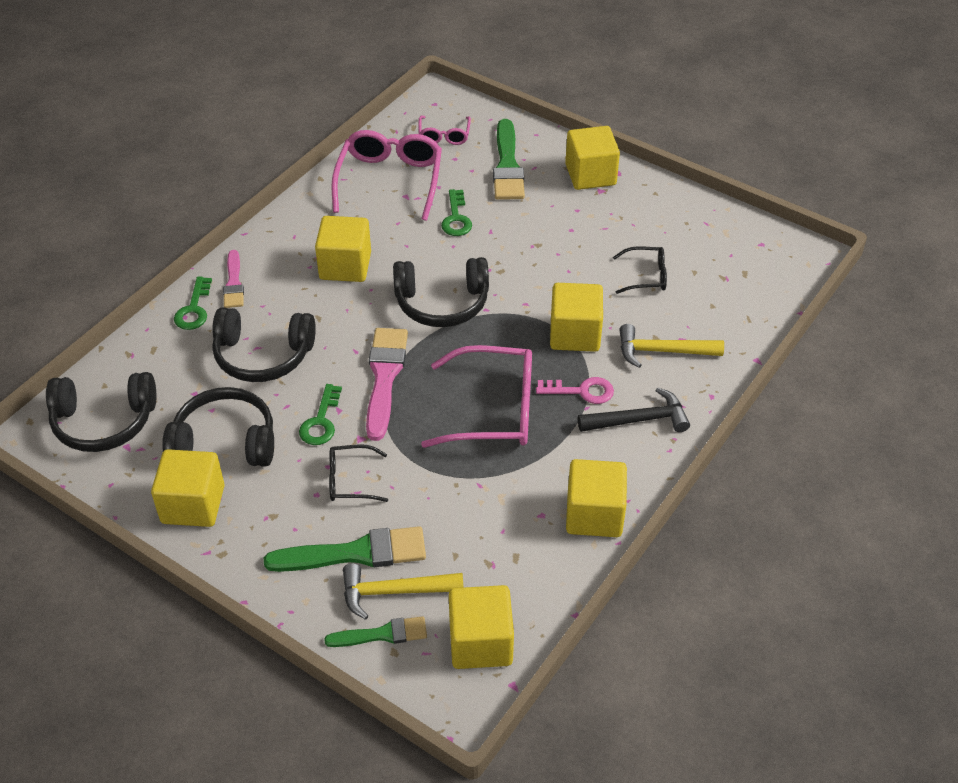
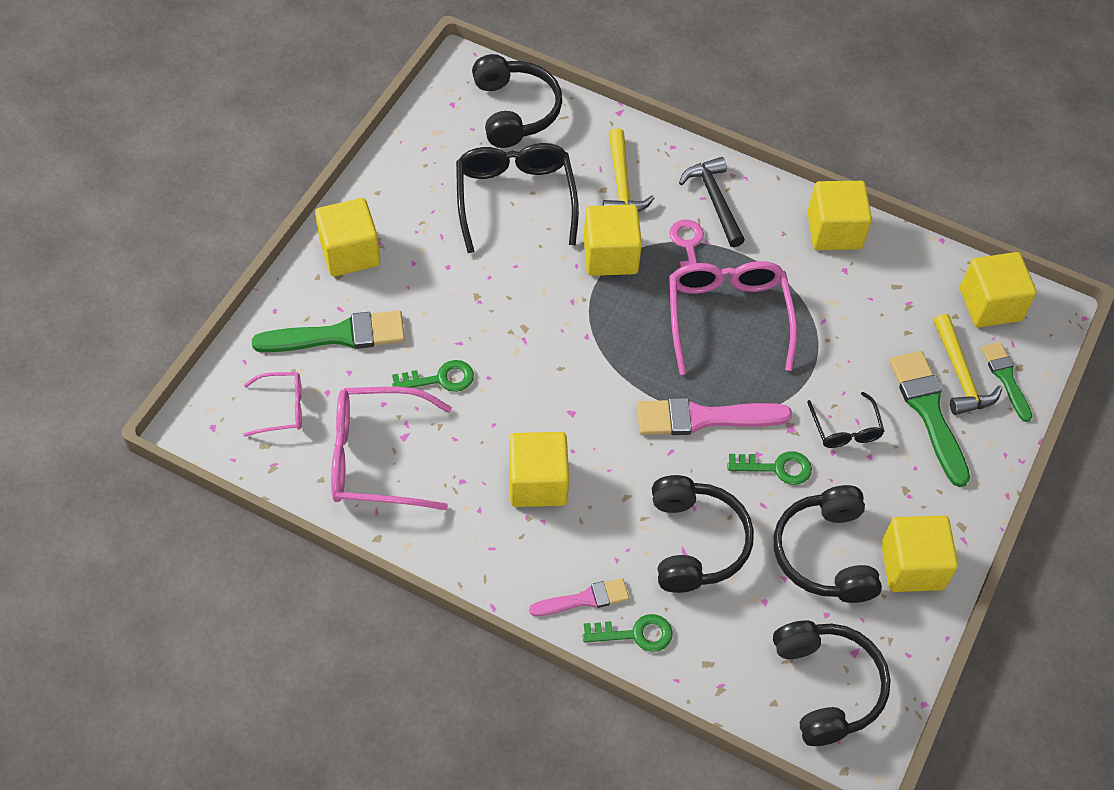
camera: 100 degrees left, 10 degrees up
(442, 303) = (584, 378): black headphones -> black headphones (515, 111)
(647, 276) = (515, 197): black glasses -> black glasses, size x1.91

